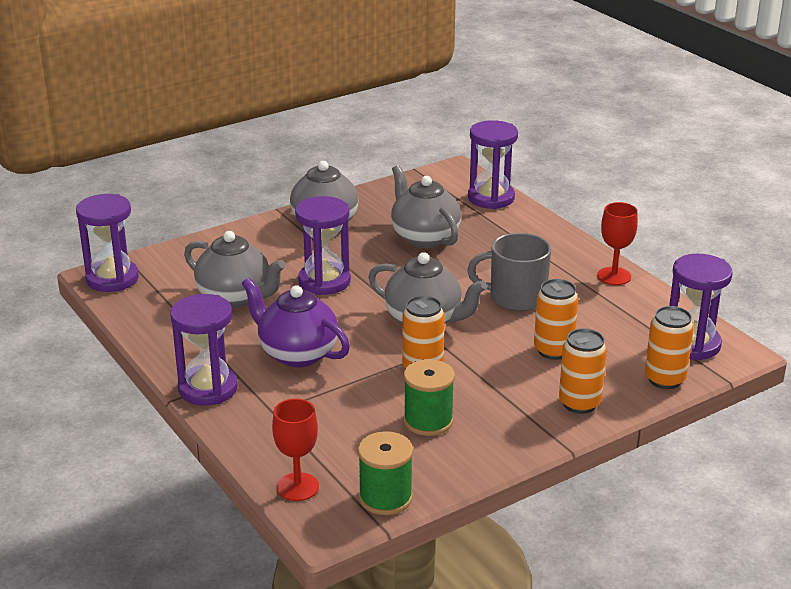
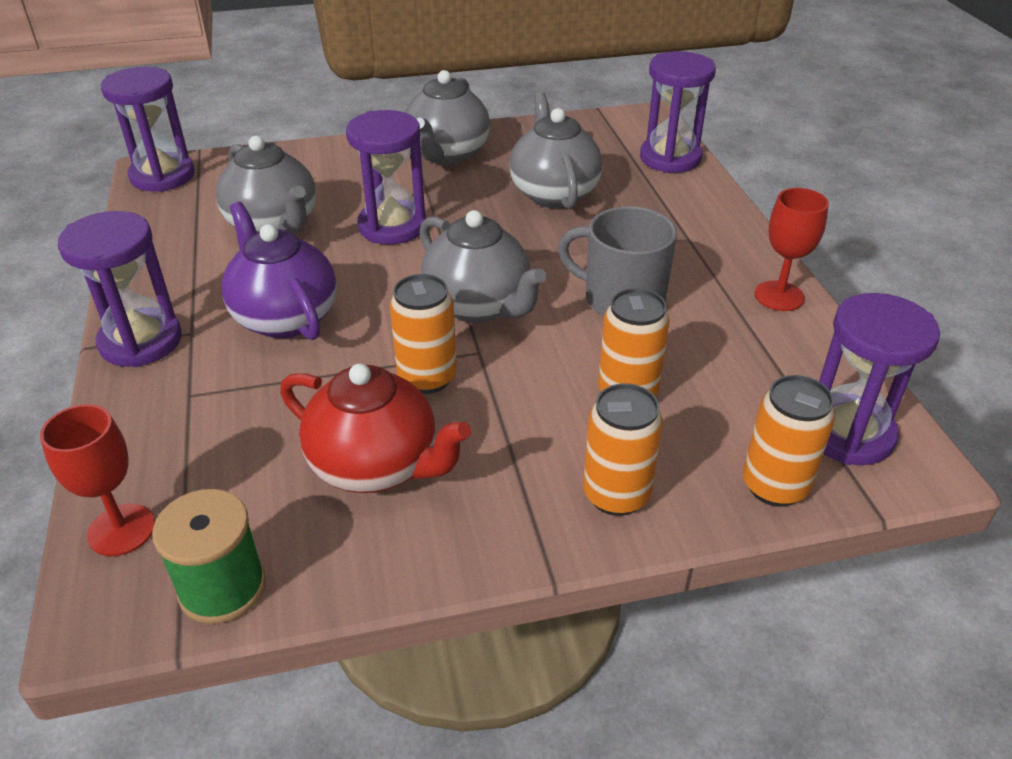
camera: 20 degrees right, 10 degrees up
(428, 421) = (376, 466): green spool -> red teapot

